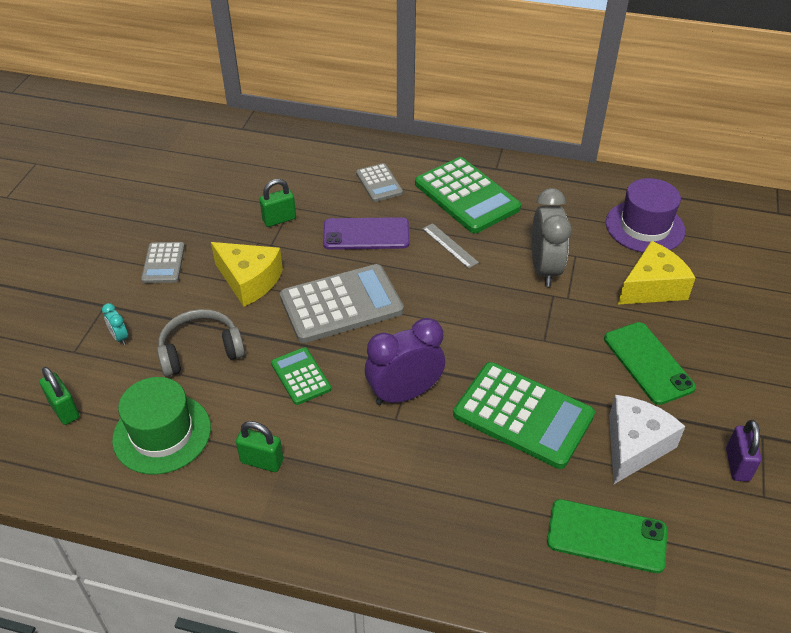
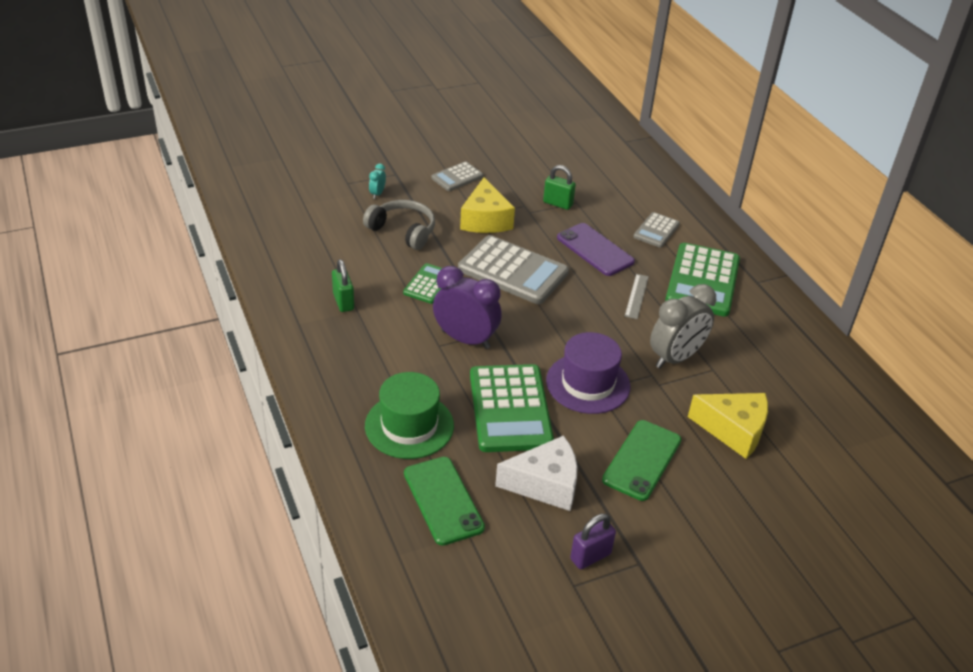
camera: 50 degrees right, 5 degrees down
(64, 410) = (302, 204): green padlock -> none
(162, 433) = (323, 250): green hat -> green hat (409, 425)
(645, 227) = (803, 398): purple hat -> purple hat (588, 383)

